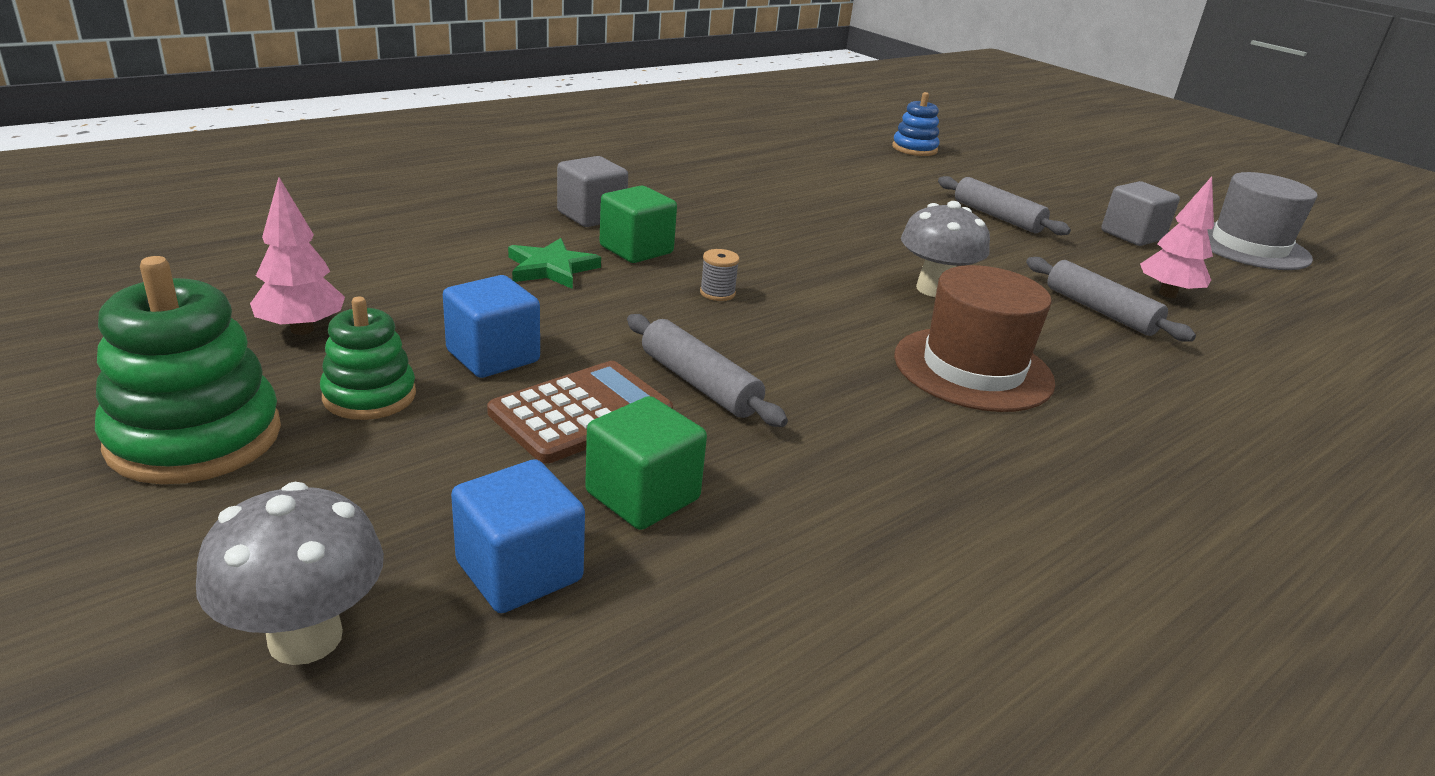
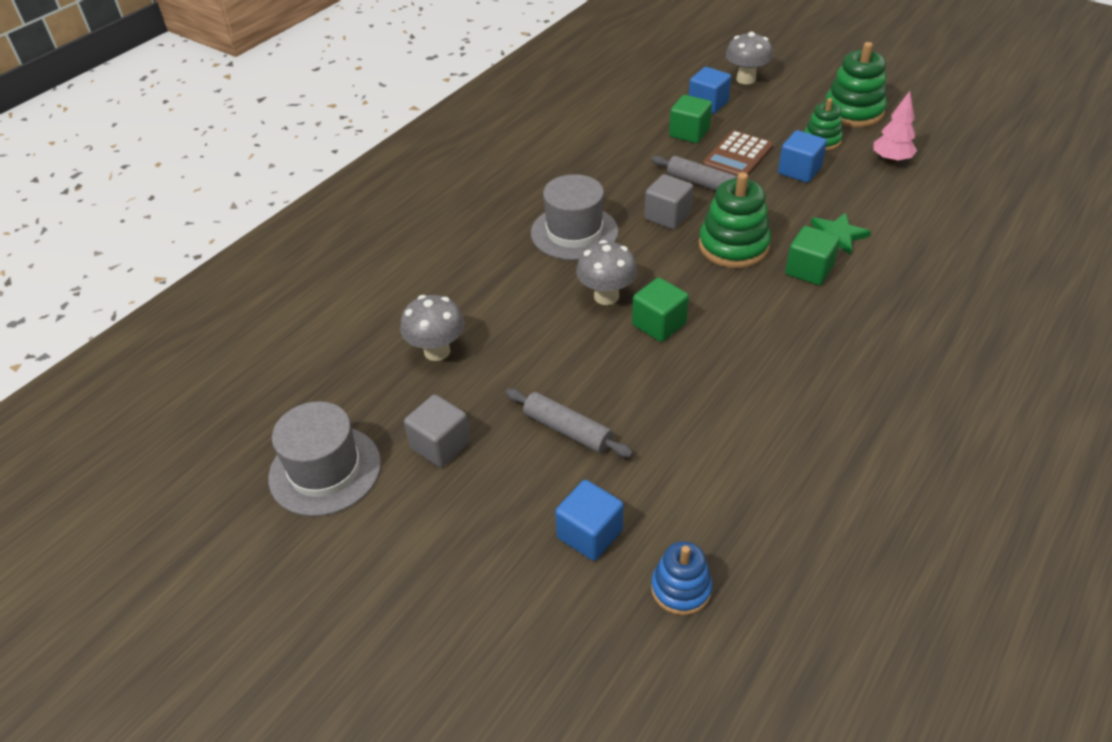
camera: 170 degrees right, 15 degrees up
(591, 216) = (870, 298): grey cube -> grey cube (667, 216)
(717, 293) = (733, 246): grey spool -> green stacking toy
(872, 253) = (659, 324): none -> green cube
(973, 369) = (574, 232): brown hat -> grey hat
(981, 175) = (589, 534): none -> blue cube
(1100, 311) = (493, 311): grey rolling pin -> none
(1167, 294) = (437, 351): pink tree -> grey mushroom

